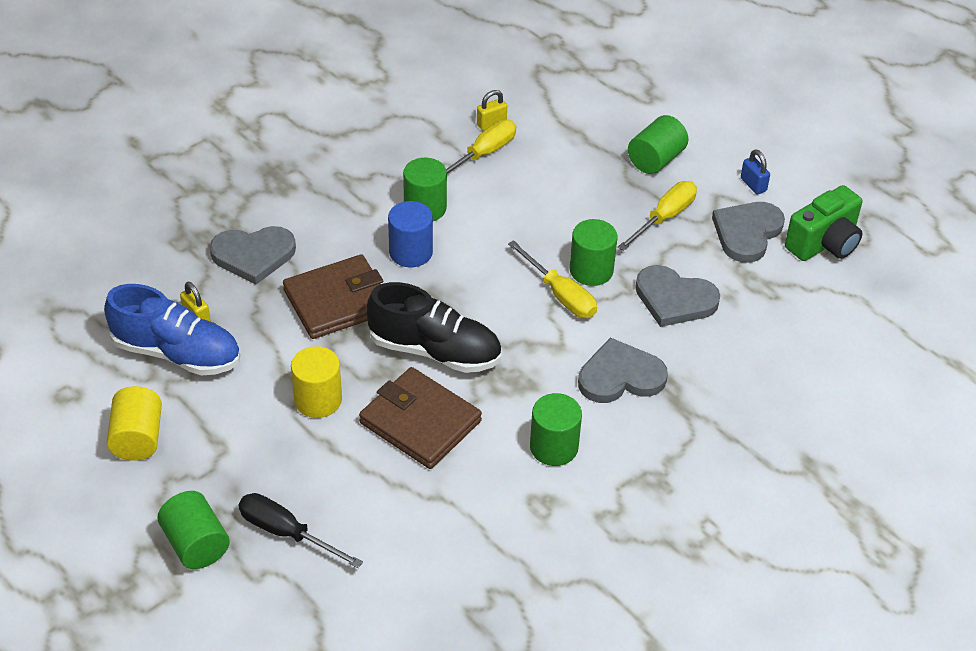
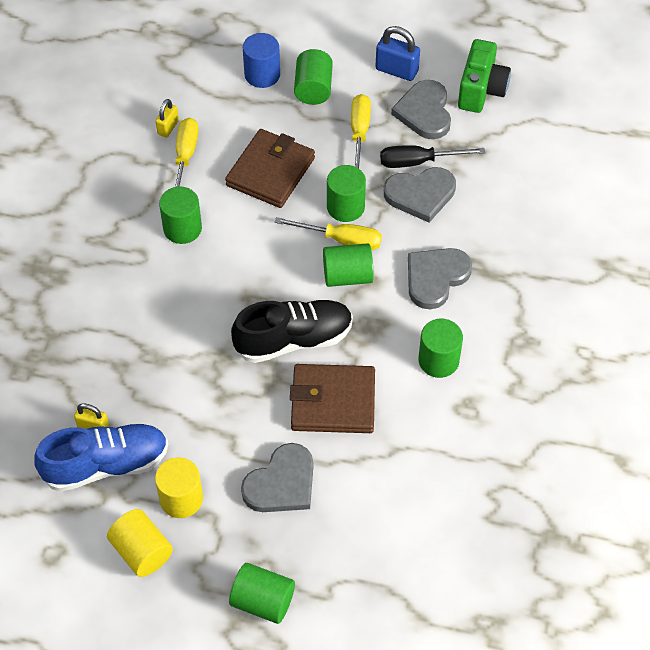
camera: 35 degrees left, 10 degrees up
(253, 255) = (88, 348): grey heart -> grey heart (281, 483)
(286, 533) = (318, 548): black screwdriver -> black screwdriver (418, 162)
(318, 400) = (246, 433): yellow cylinder -> yellow cylinder (181, 499)
(338, 301) = (188, 345): brown wallet -> brown wallet (270, 172)
(411, 252) = (205, 272): blue cylinder -> blue cylinder (262, 75)
(536, 327) = (347, 276): none -> green cylinder
(753, 185) = (396, 70): blue padlock -> blue padlock, size x1.60

